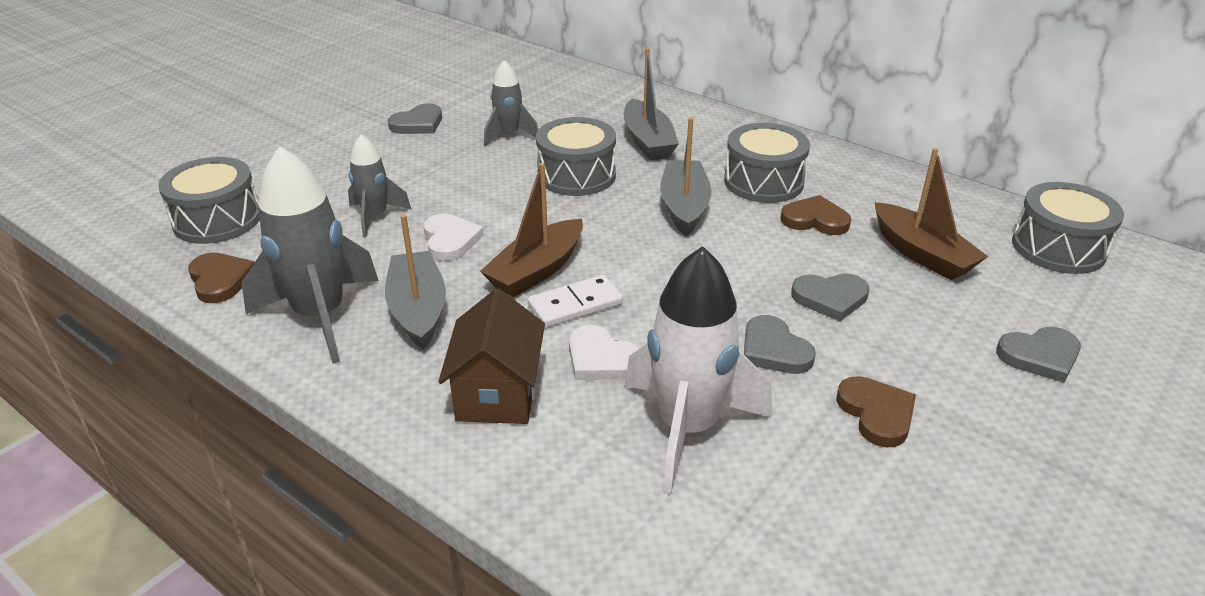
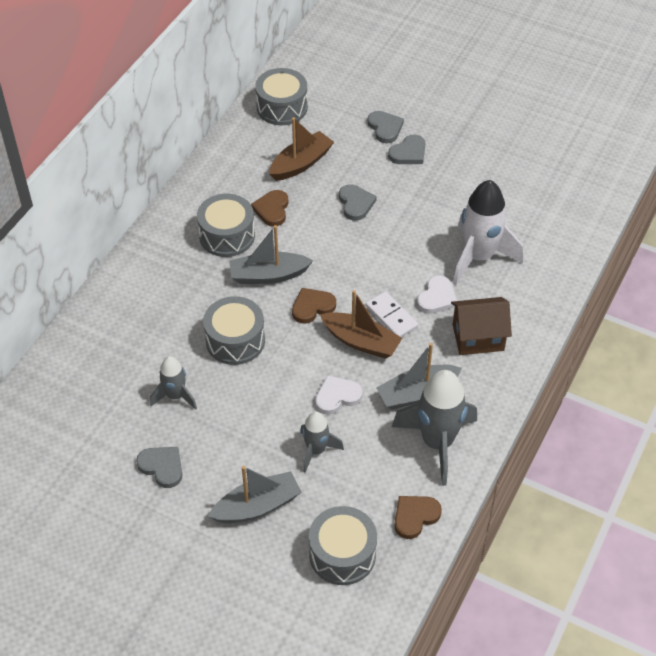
camera: 100 degrees left, 15 degrees up
(648, 141) = (175, 305): grey boat -> grey boat (257, 506)
(774, 350) = (408, 226): grey heart -> grey heart (408, 153)
(876, 413) = (446, 189): brown heart -> brown heart (312, 307)

